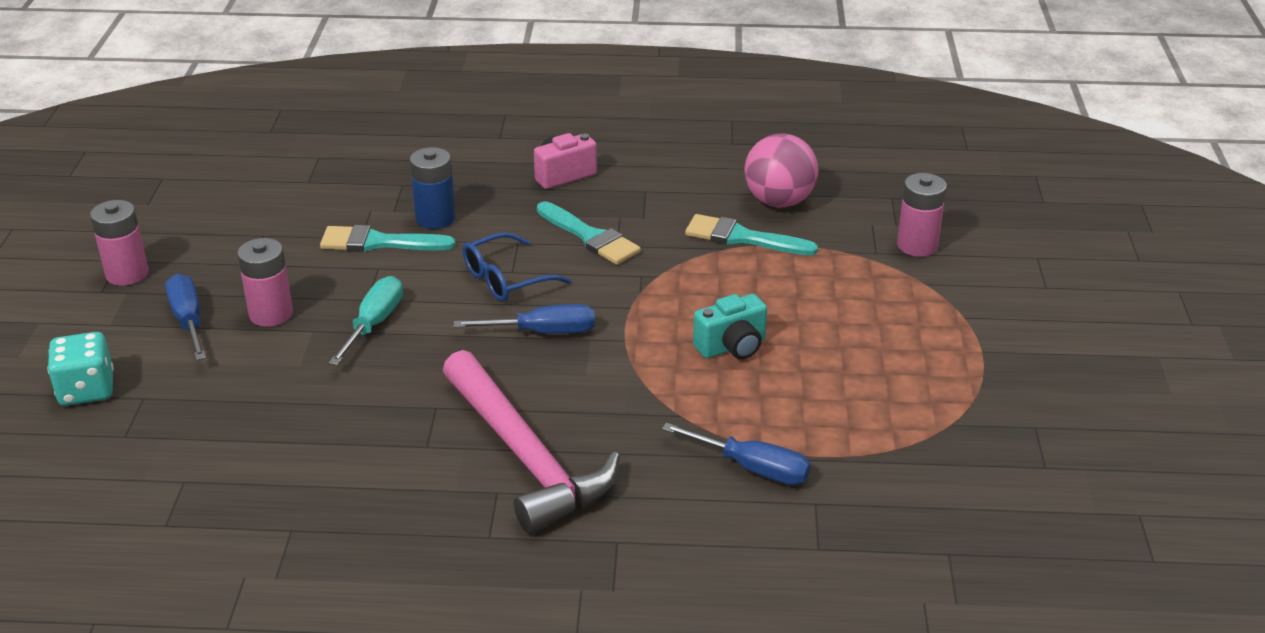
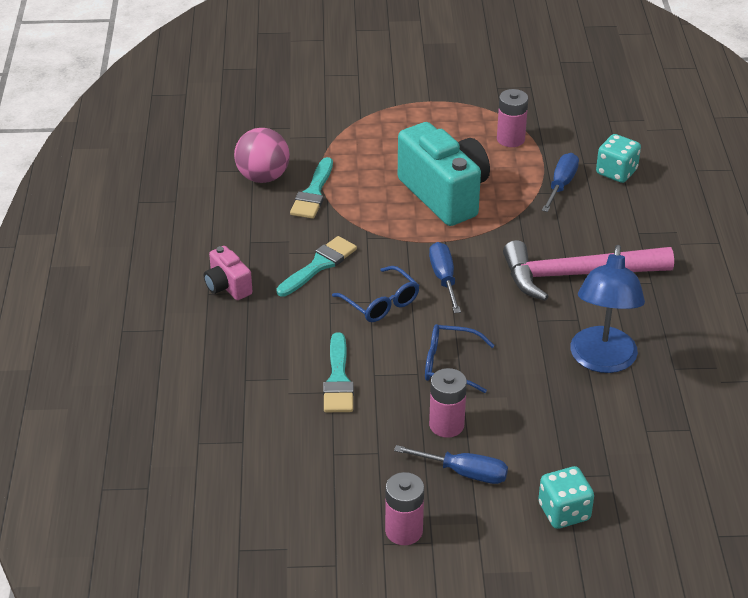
camera: 95 degrees left, 5 degrees up
(188, 321) = (464, 473): blue screwdriver -> blue screwdriver turned 135 degrees counterclockwise
(333, 457) = (602, 361): none -> blue lamp
(374, 324) = (449, 365): turquoise screwdriver -> blue glasses
(435, 218) = (299, 351): blue battery -> none
(525, 457) = (576, 274): pink hammer -> pink hammer turned 150 degrees counterclockwise
(732, 347) = (444, 195): turquoise camera -> turquoise camera, size x2.04
(787, 539) = (616, 172): none -> turquoise dice
(917, 245) = (316, 119): pink battery -> pink battery (510, 139)

